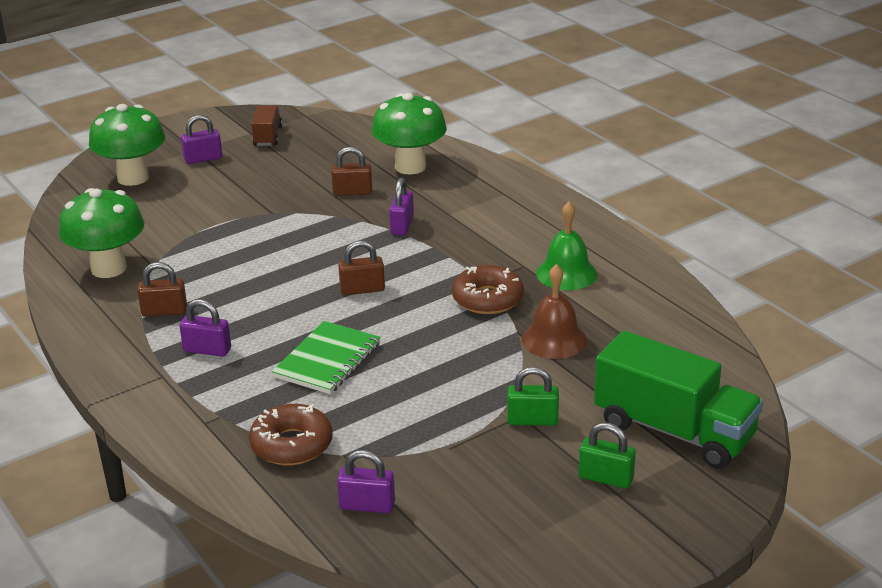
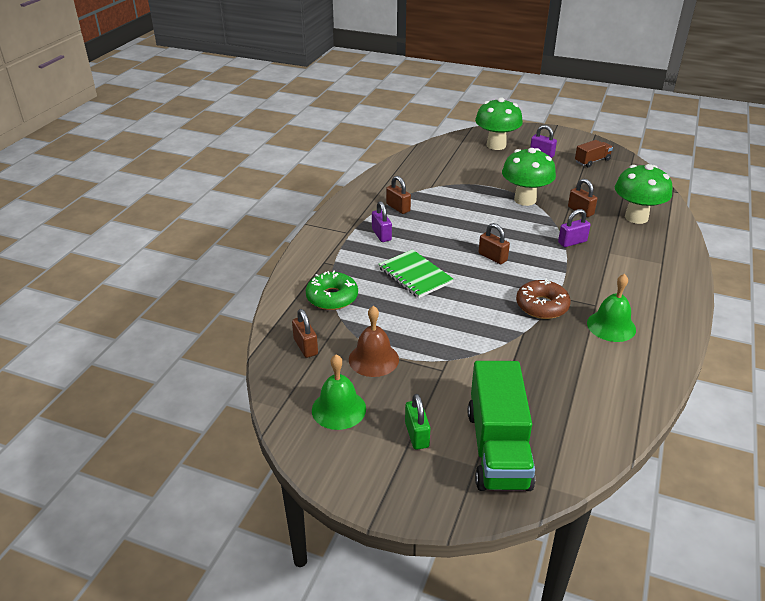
camera: 55 degrees right, 5 degrees up
(108, 268) = (413, 176): green mushroom -> green mushroom (525, 200)
(291, 445) = (332, 297): brown donut -> green donut
(327, 360) = (415, 275): green notebook -> green notebook turned 60 degrees clockwise
(367, 505) = (305, 346): purple padlock -> brown padlock
(510, 521) = (339, 409): none -> green bell
(532, 420) = (442, 377): green padlock -> none
(554, 339) = (534, 351): brown bell -> brown bell (373, 359)

